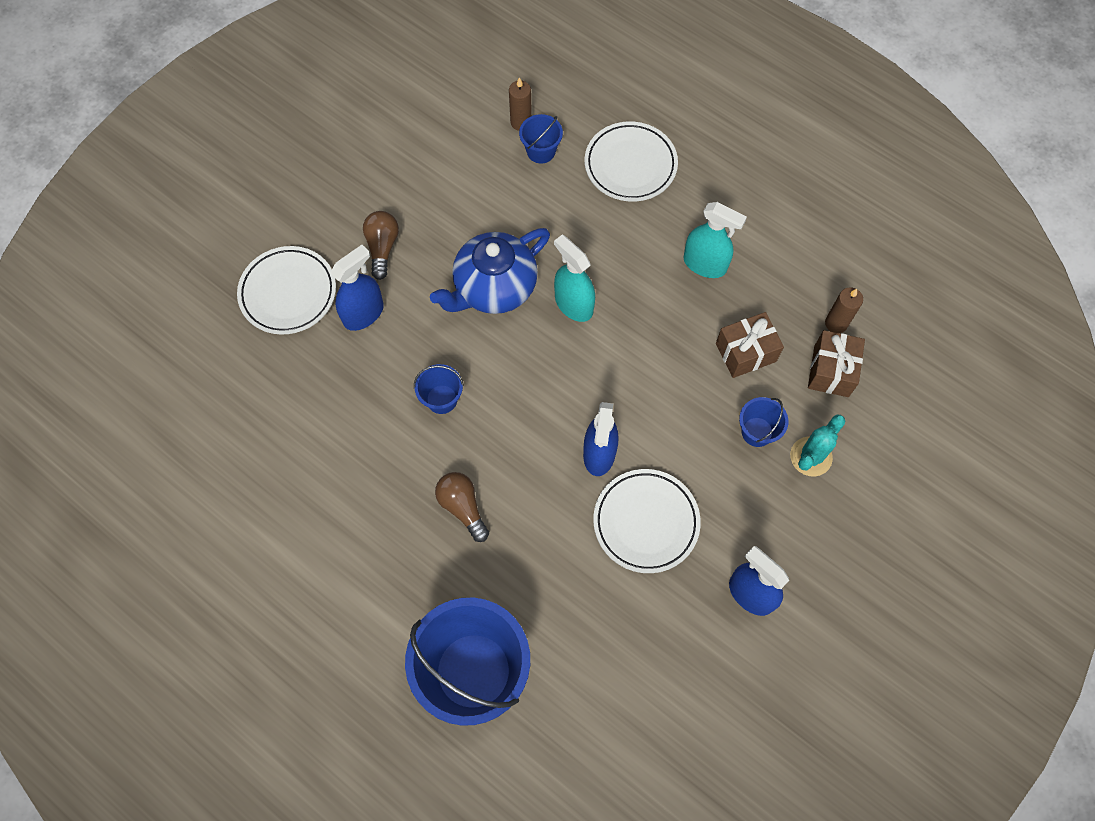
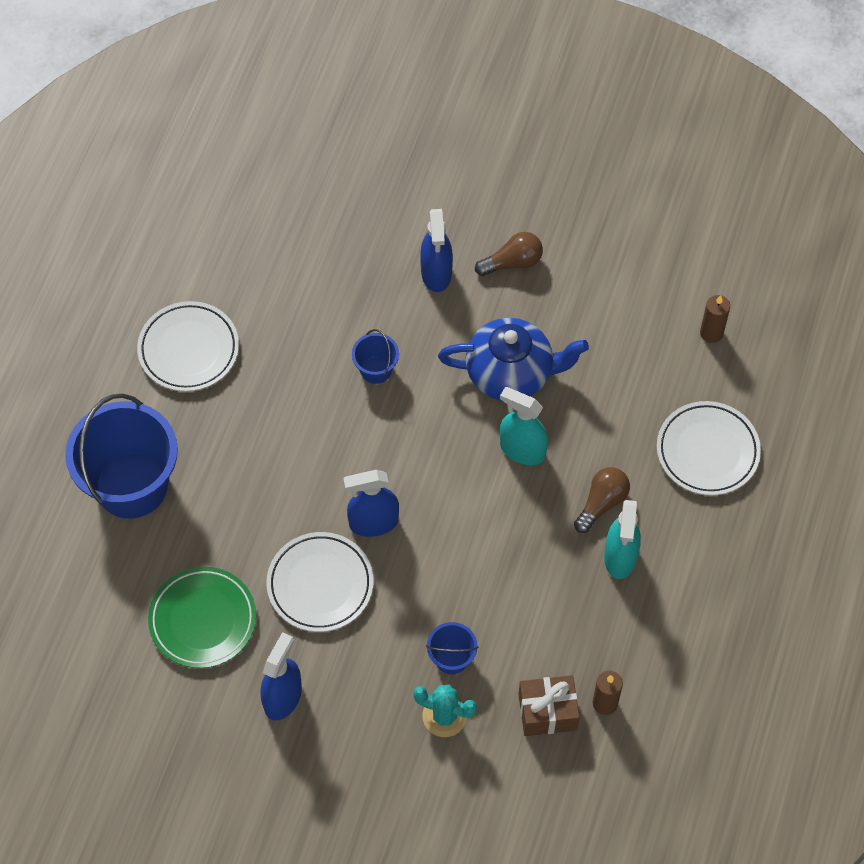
camera: 70 degrees right, 5 degrees down
(288, 293) = (431, 203): white plate -> white plate (188, 349)
(363, 314) = (436, 273): blue spray bottle -> blue spray bottle turned 60 degrees clockwise
(462, 507) = (277, 424): brown light bulb -> brown light bulb (602, 503)
(494, 287) = (511, 373): blue teapot -> blue teapot turned 150 degrees clockwise
(541, 151) = (685, 363): blue bucket -> none
(573, 304) = (522, 449): turquoise spray bottle -> turquoise spray bottle turned 90 degrees counterclockwise
(646, 645) = (203, 620): none -> green plate
(745, 352) = (535, 624): brown gift -> none

